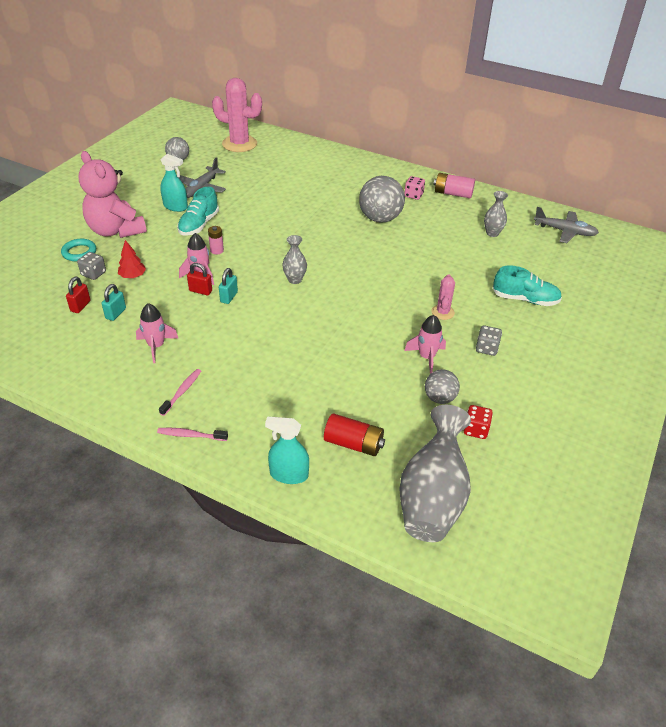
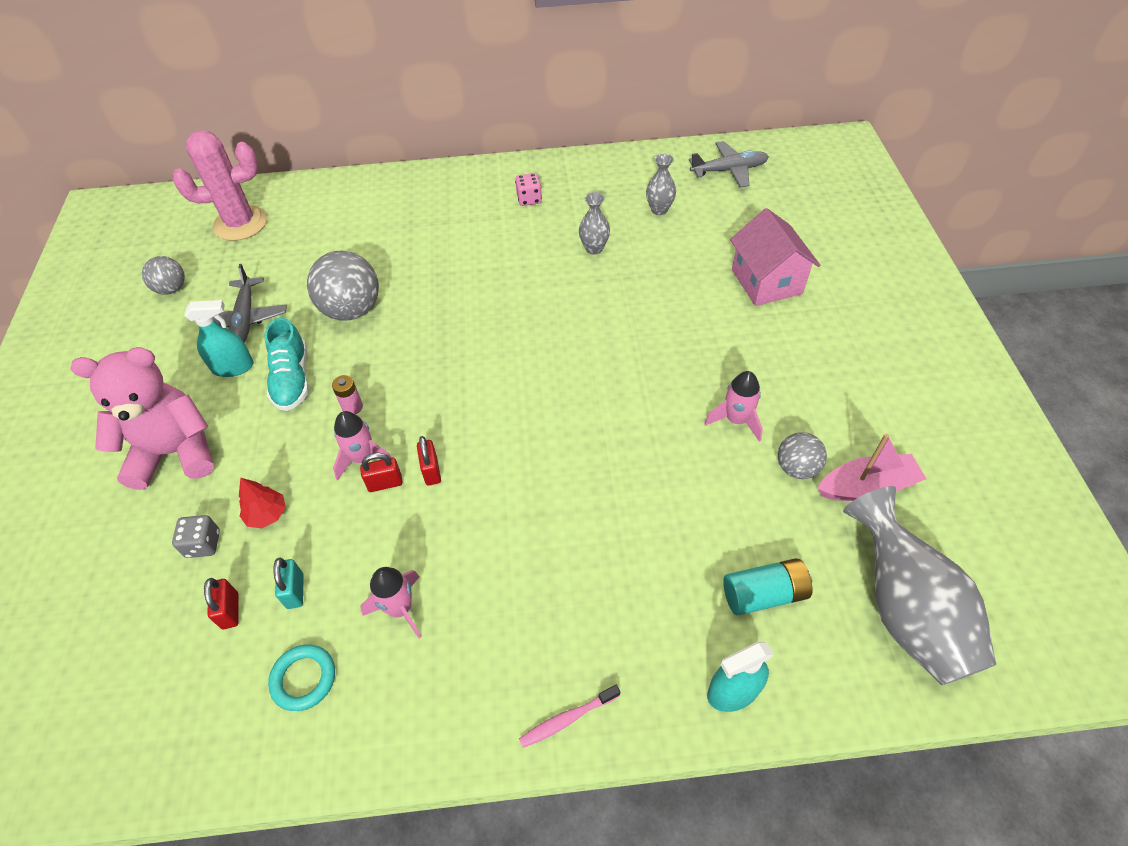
camera: 30 degrees left, 10 degrees up
(79, 252) = (149, 520): turquoise ring -> turquoise ring (304, 679)
(116, 230) = (175, 452): pink teddy bear -> pink teddy bear turned 150 degrees clockwise
(182, 392) = (497, 658): pink toothbrush -> none
(229, 297) = (431, 471): turquoise padlock -> red padlock
(295, 279) = (493, 396): grey vase -> grey vase (594, 248)
(353, 444) = (764, 594): red battery -> turquoise battery
(380, 218) = (519, 252): grey ball -> grey ball (352, 310)
(442, 312) = (699, 347): pink cactus -> none
(453, 194) = (571, 176): pink battery -> none
(476, 430) = (867, 487): red dice -> pink boat
(486, 348) = (785, 370): grey dice -> none
(525, 299) = (766, 281): turquoise shoe -> pink house

